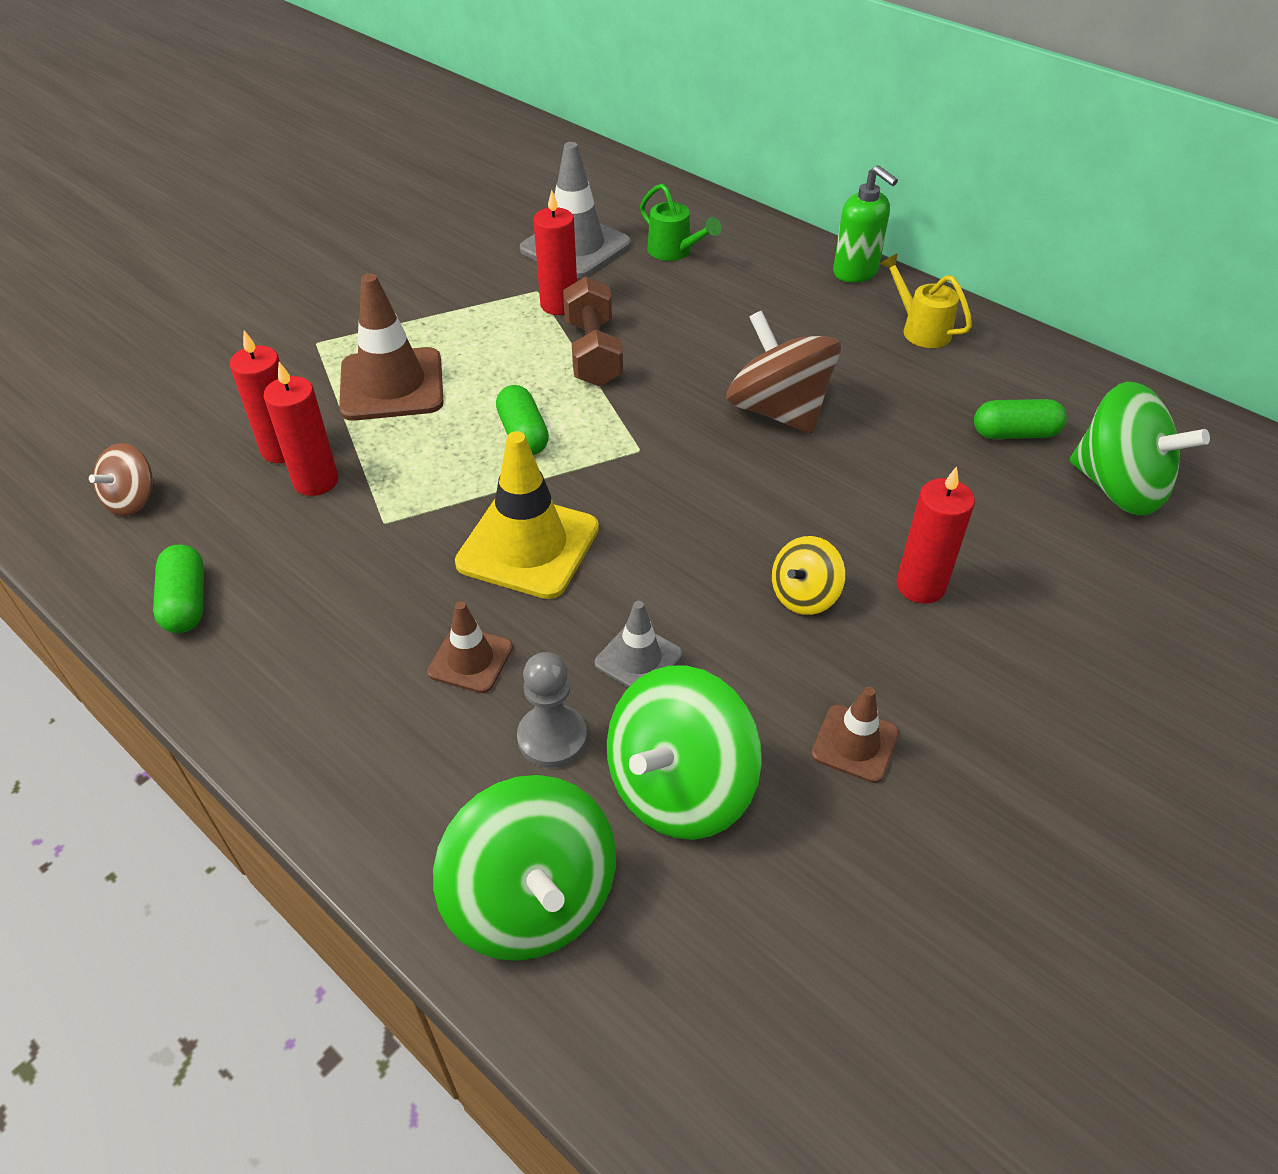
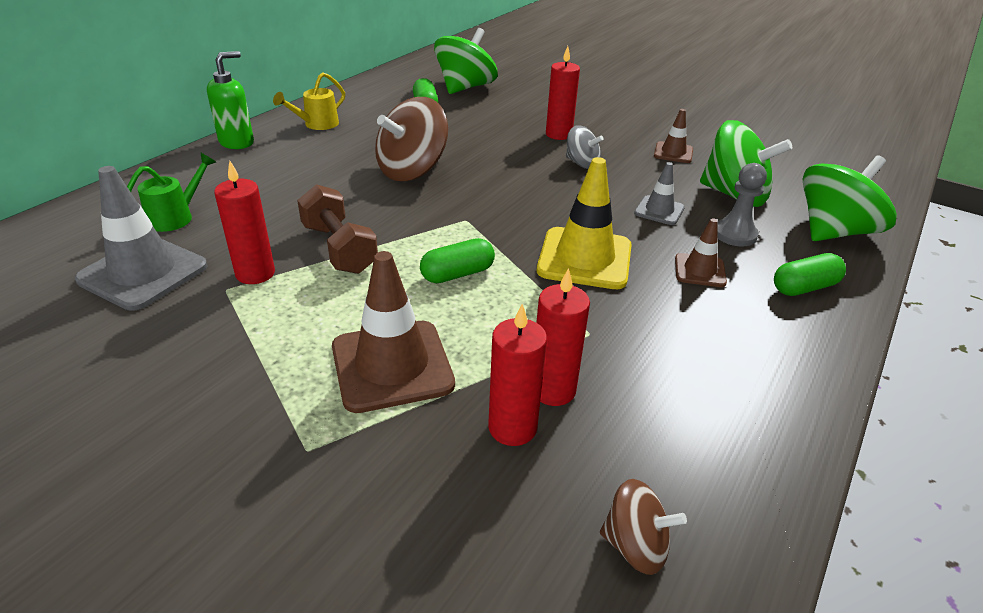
camera: 100 degrees left, 10 degrees down
(186, 602) = (743, 441): green capsule -> green capsule (804, 287)
(593, 353) = (339, 248): brown dumbbell -> brown dumbbell turned 75 degrees clockwise
(804, 595) = (581, 163): yellow spinning top -> grey spinning top

